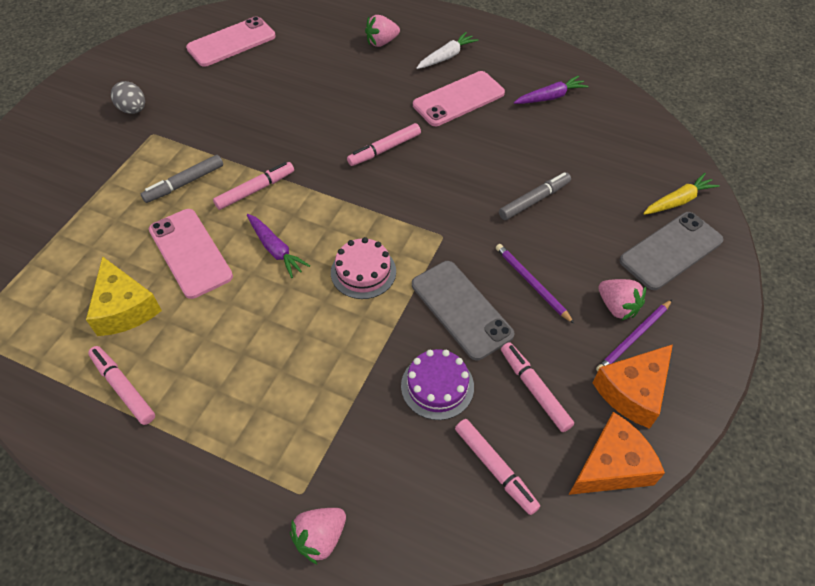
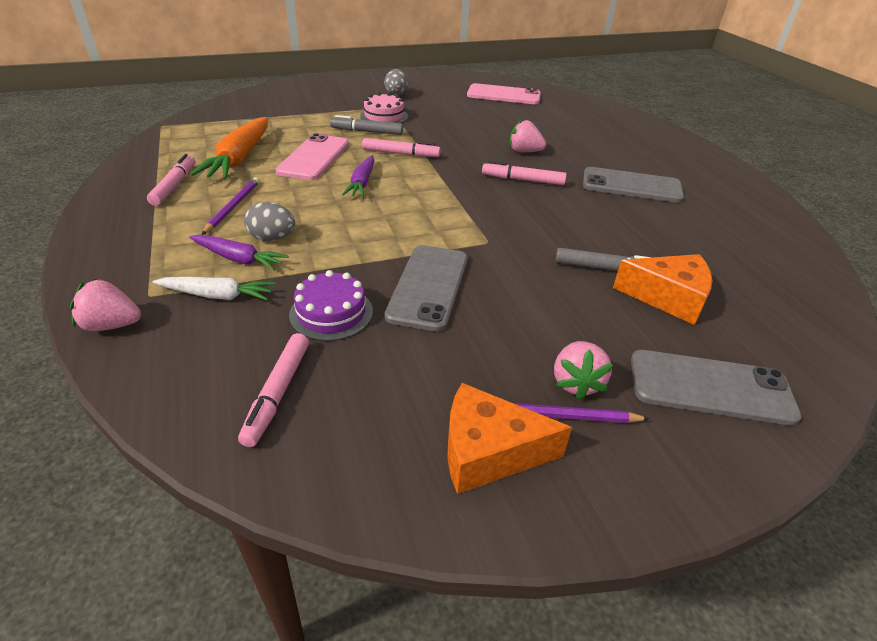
camera: 45 degrees right, 15 degrees down
(124, 308) = (239, 158): yellow cheese -> orange carrot
(299, 364) = (272, 238): none -> grey egg
(363, 272) = (396, 224): pink cake -> pink cake (384, 116)
(381, 42) = (614, 135): pink strawberry -> pink strawberry (524, 151)
(446, 57) = (658, 163): white carrot -> white carrot (217, 295)
(458, 99) = (631, 186): pink phone -> grey phone
(532, 284) = (515, 312): purple pencil -> purple pencil (233, 207)
(534, 389) = (399, 374): pink marker -> none
(550, 97) = (727, 224): purple carrot -> purple carrot (238, 259)
(611, 466) = (370, 485): orange cheese -> orange cheese (668, 298)
(678, 201) = (780, 360): yellow carrot -> none

